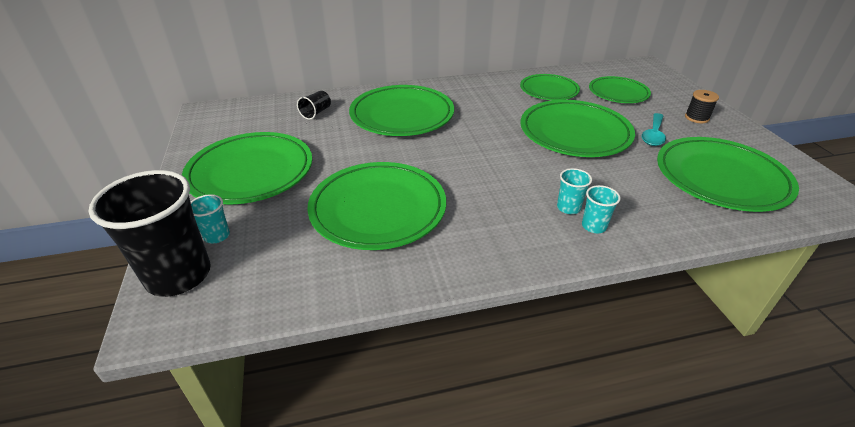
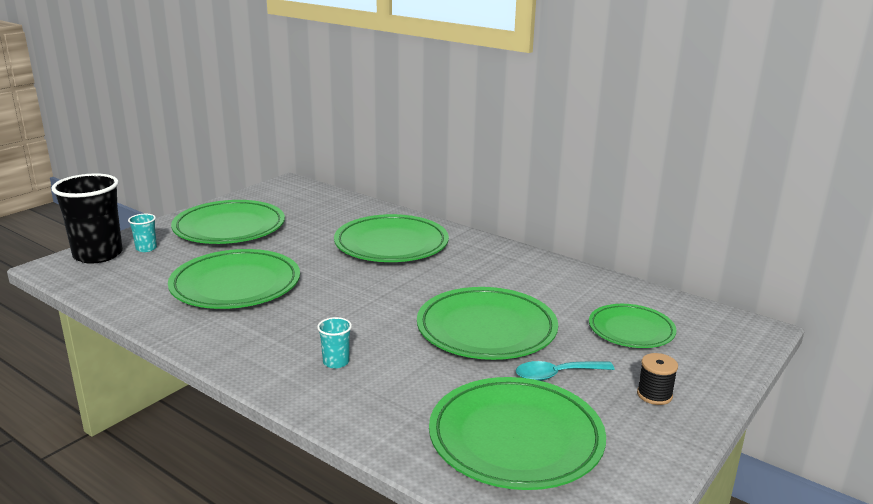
camera: 50 degrees right, 15 degrees down
(316, 113) = (343, 214): black cup -> none
(549, 90) = (563, 291): green plate -> none
(594, 226) = (320, 382): turquoise cup -> none

